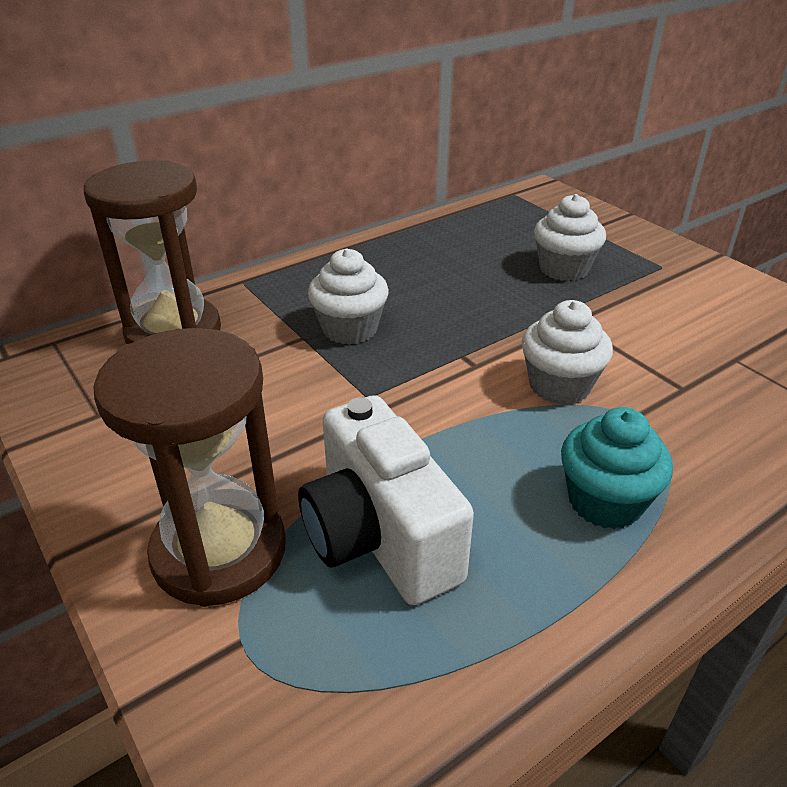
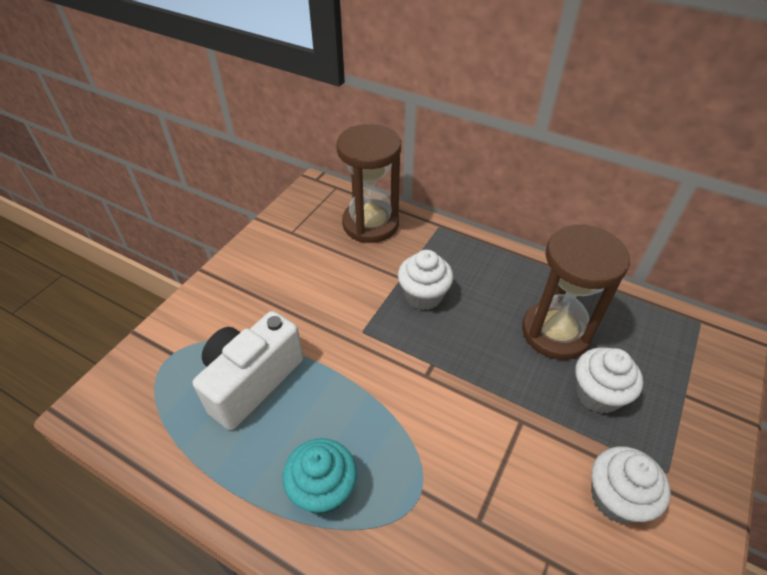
camera: 65 degrees right, 10 degrees up
(219, 551) = (220, 321): brown hourglass -> brown hourglass (555, 332)
(559, 386) = (431, 432): white cupcake -> white cupcake (616, 498)

